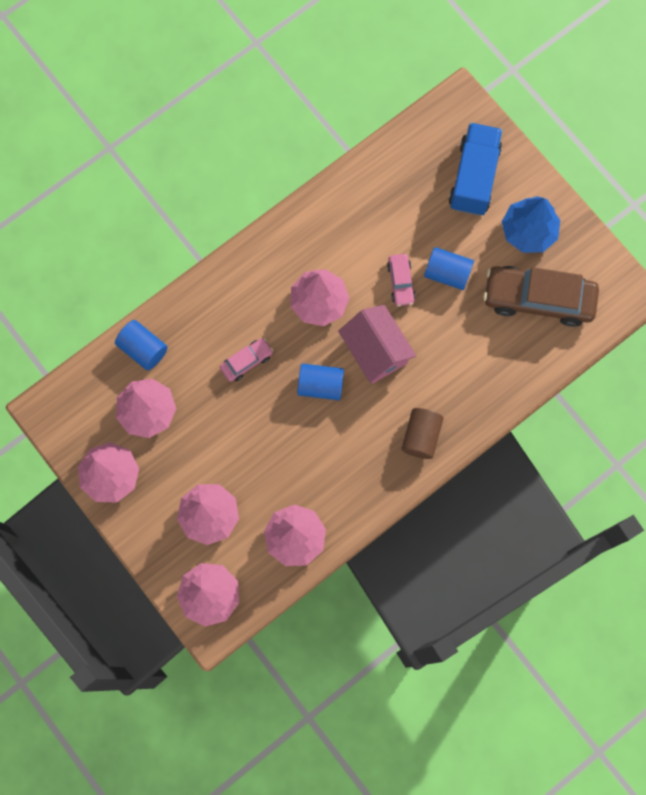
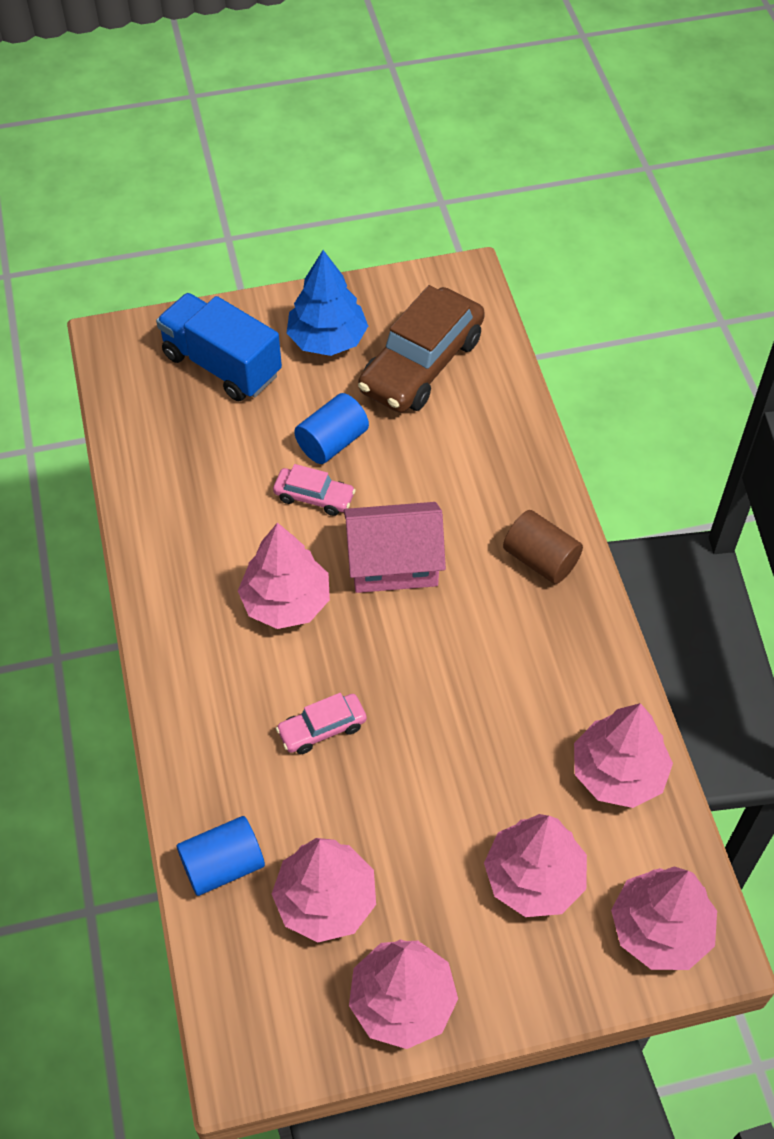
camera: 65 degrees left, 20 degrees down
(247, 361) = (322, 728): pink car -> pink car turned 105 degrees counterclockwise
(320, 385) = (407, 649): blue cylinder -> none

